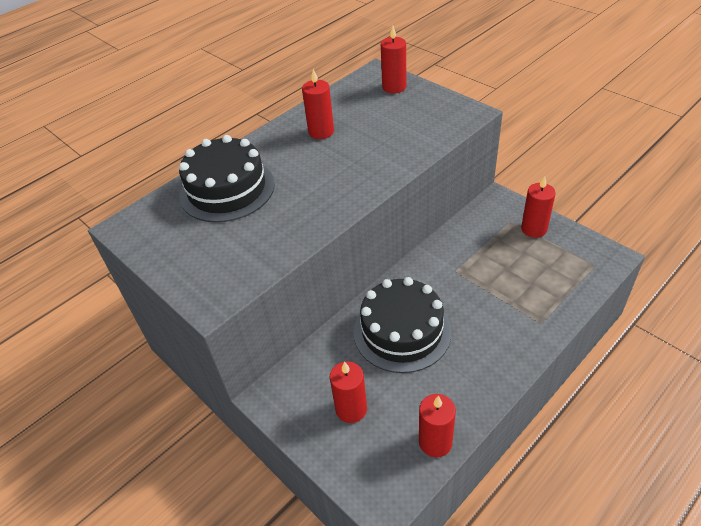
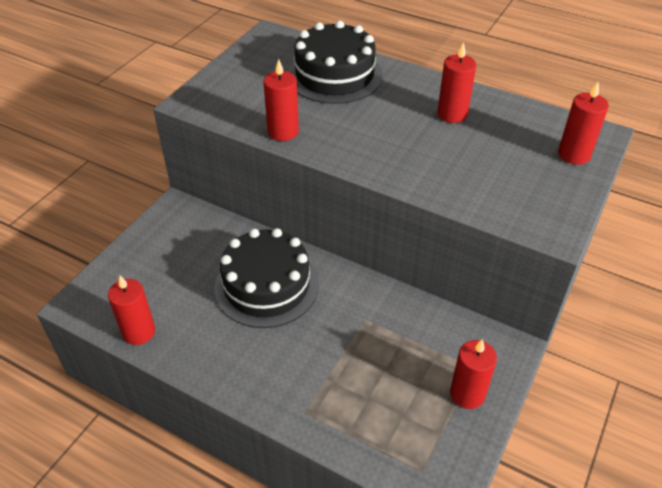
camera: 70 degrees right, 0 degrees up
(351, 409) = (169, 264): red candle -> red candle (283, 132)

